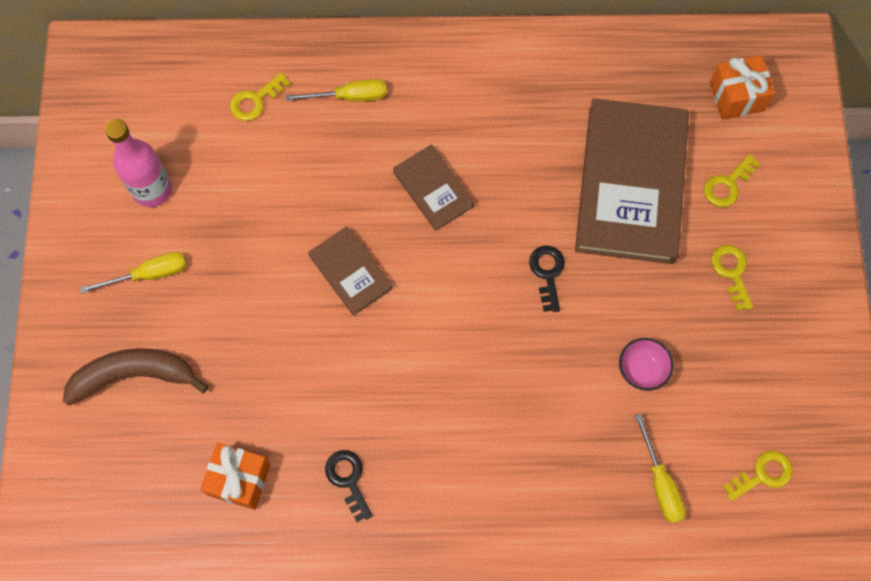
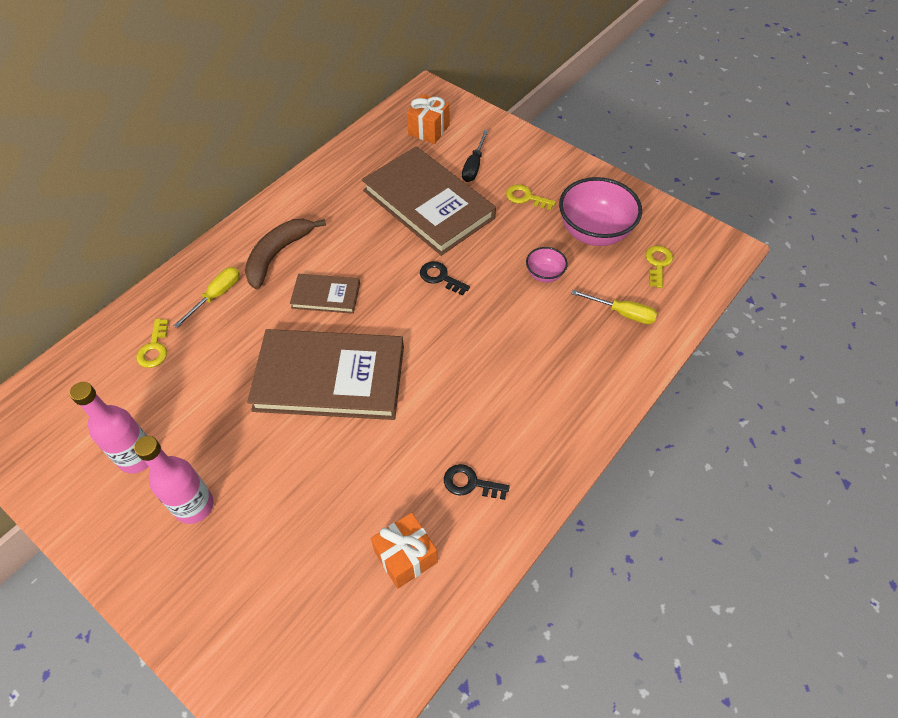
camera: 50 degrees left, 15 degrees down
(133, 376) = (256, 575): brown banana -> brown banana (277, 255)
(149, 274) = (194, 506): yellow screwdriver -> pink bottle
(350, 272) = (330, 378): brown book -> brown book, size x2.07
(727, 185) = (474, 166): yellow key -> black screwdriver
(746, 378) = (594, 232): none -> pink bowl

